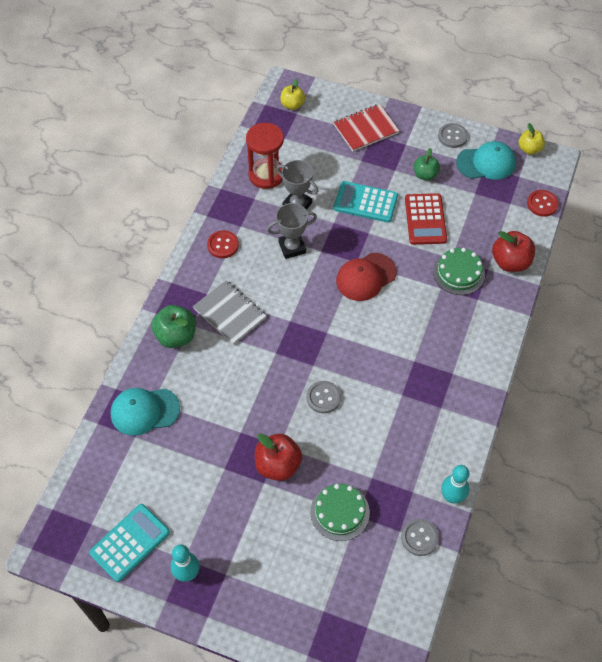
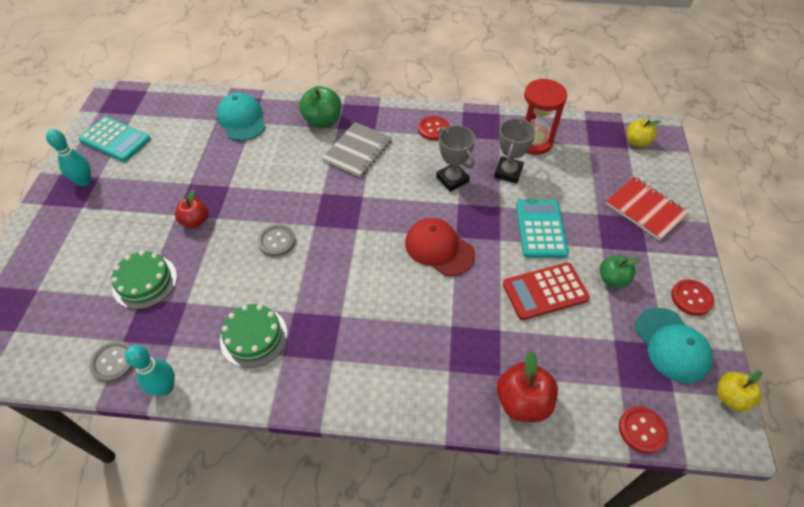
camera: 75 degrees right, 5 degrees down
(278, 465) = (195, 221): red apple -> red apple, size x0.66
(452, 136) = (691, 298): grey button -> red button
(459, 273) = (480, 342): green cake -> green cake (254, 336)

